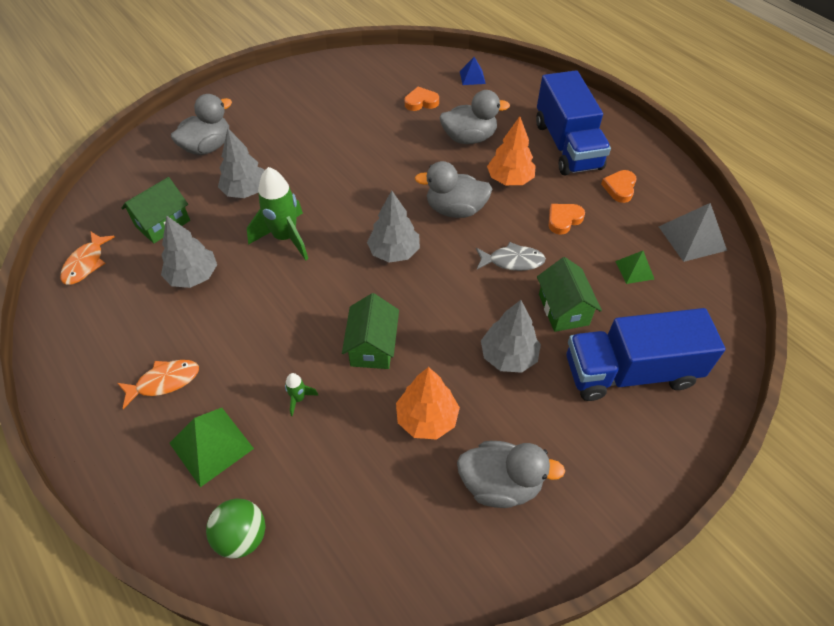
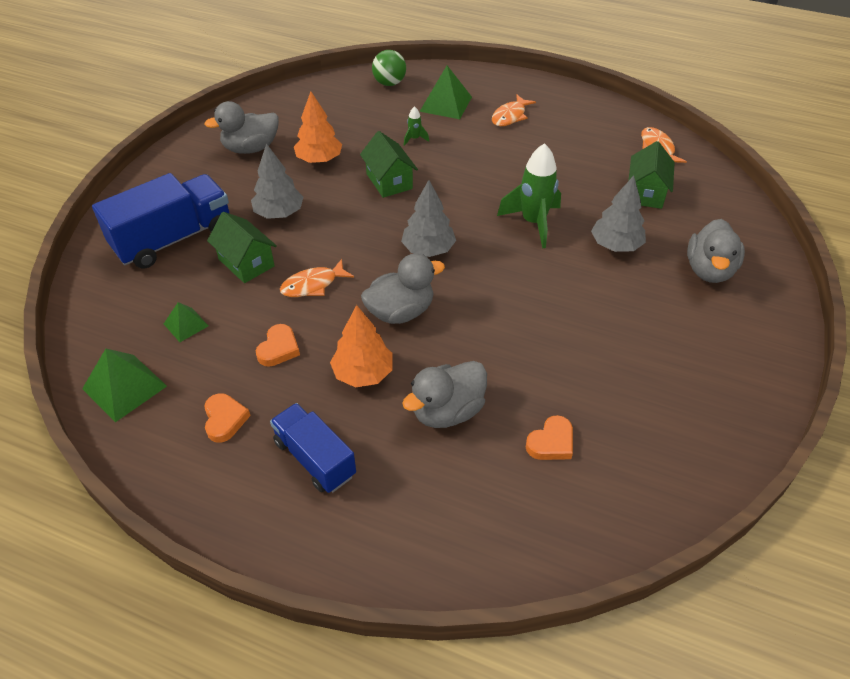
camera: 150 degrees right, 5 degrees down
(193, 276) = (570, 170): grey tree -> none
(472, 77) = (519, 531): blue pyramid -> none
(512, 261) = (313, 285): grey fish -> orange fish
(567, 145) = (315, 458): blue truck -> blue truck, size x0.63
(692, 238) = (124, 387): grey pyramid -> green pyramid

